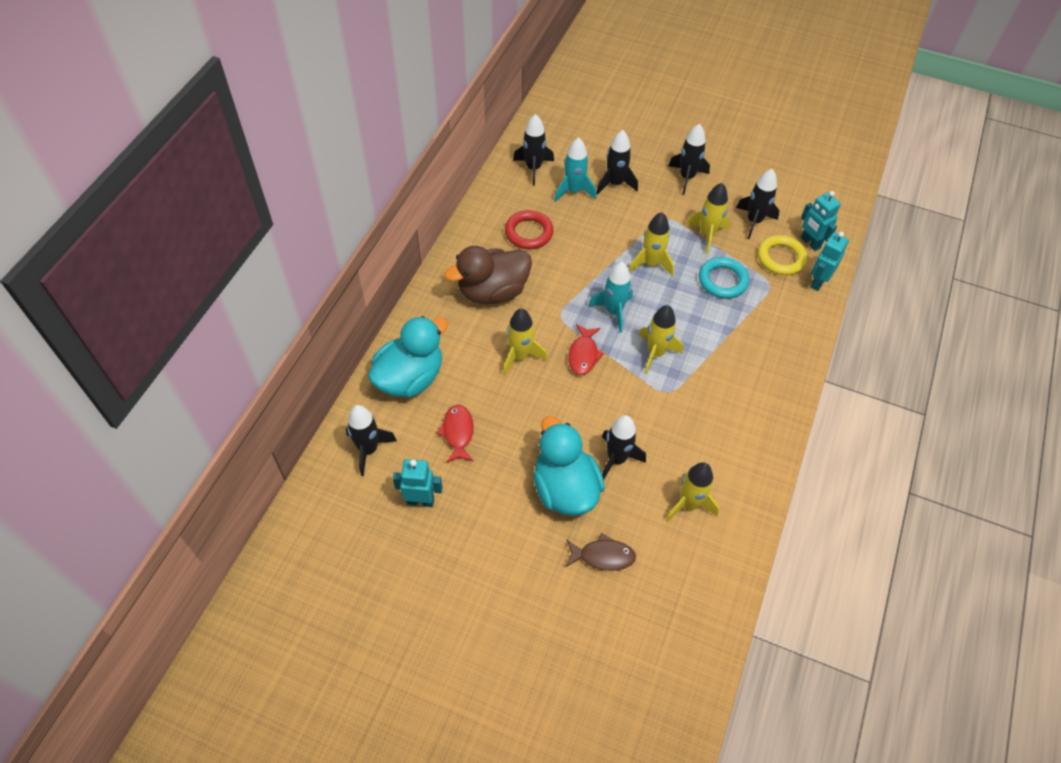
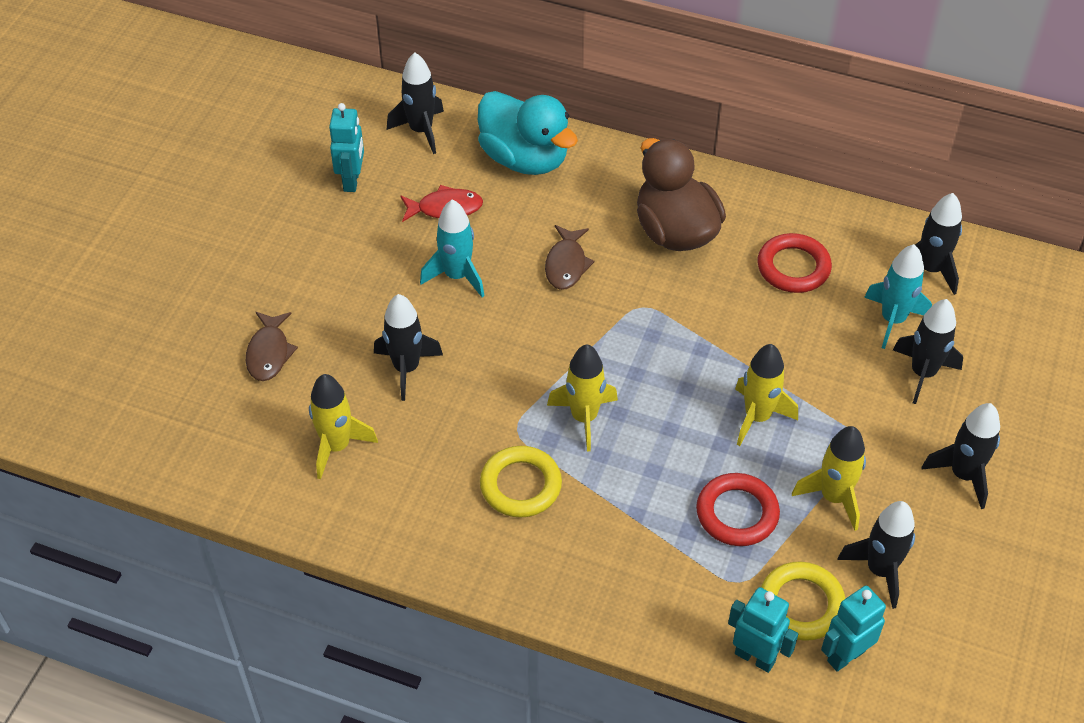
camera: 90 degrees right, 5 degrees down
(520, 356) = (566, 264): yellow rocket -> brown fish
(565, 488) = (364, 314): turquoise duck -> none
(583, 354) = (575, 333): red fish -> none
(613, 311) = (656, 368): turquoise rocket -> turquoise rocket (457, 276)
(712, 391) = (520, 485): none -> yellow ring
(722, 280) = (737, 513): turquoise ring -> red ring

